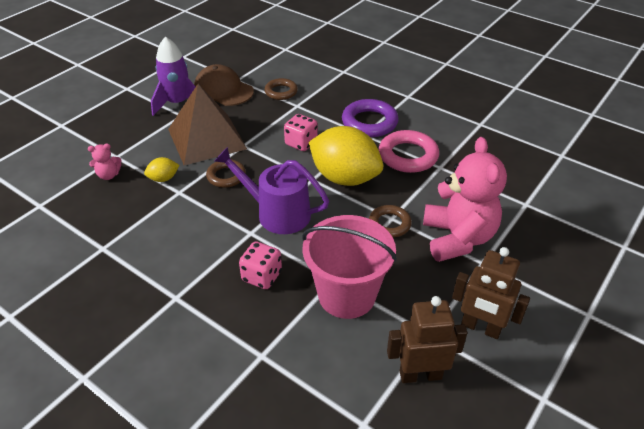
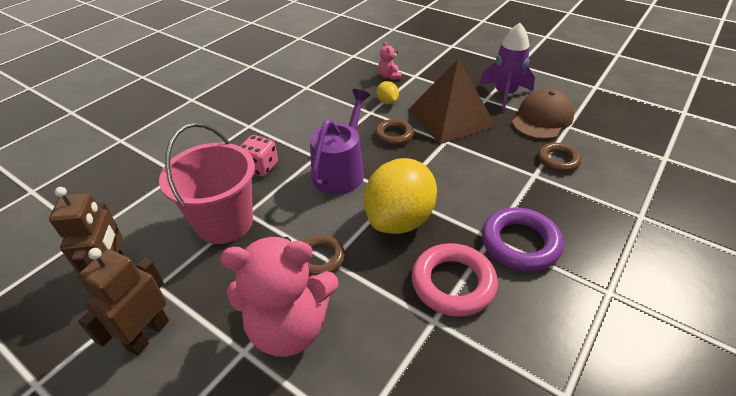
camera: 90 degrees right, 0 degrees up
(301, 143) = (458, 182): pink dice -> none

